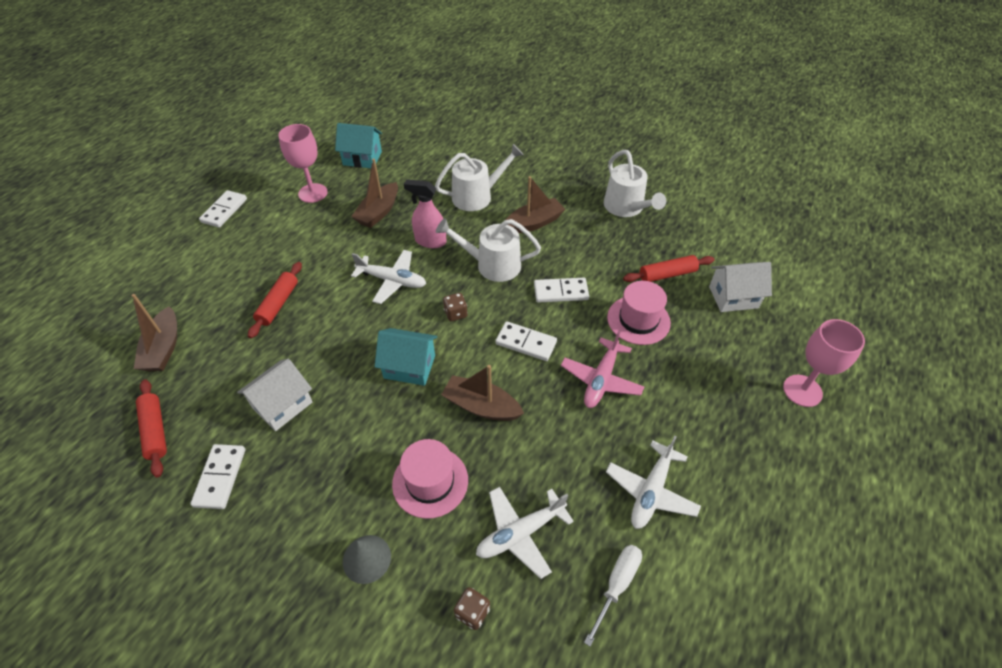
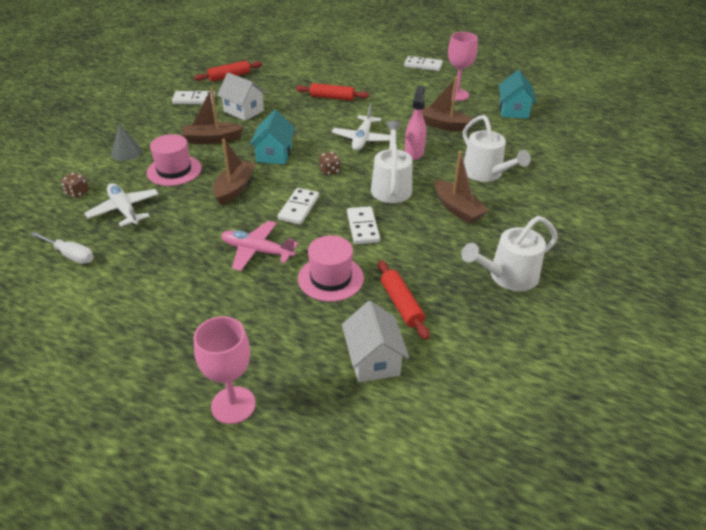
camera: 85 degrees right, 10 degrees down
(163, 348) = (291, 68): brown boat -> brown boat (212, 139)
(651, 491) = (140, 277): white plane -> none

